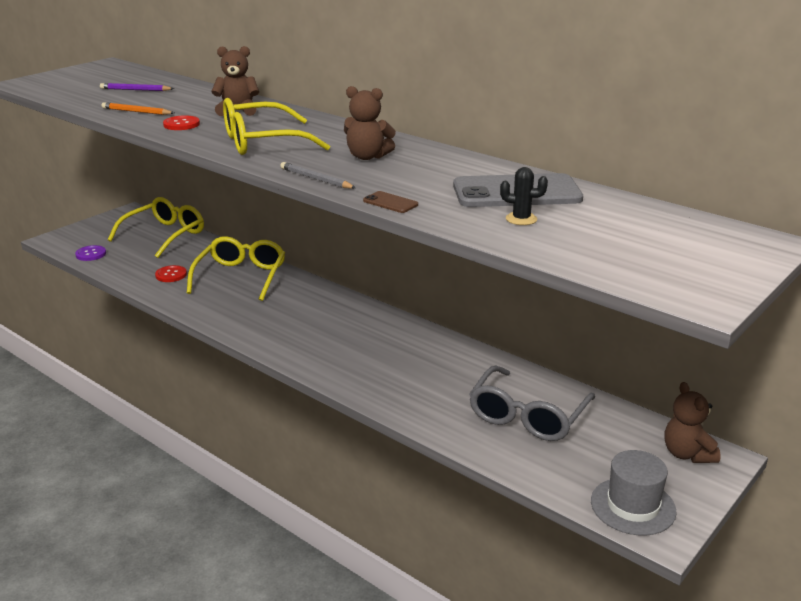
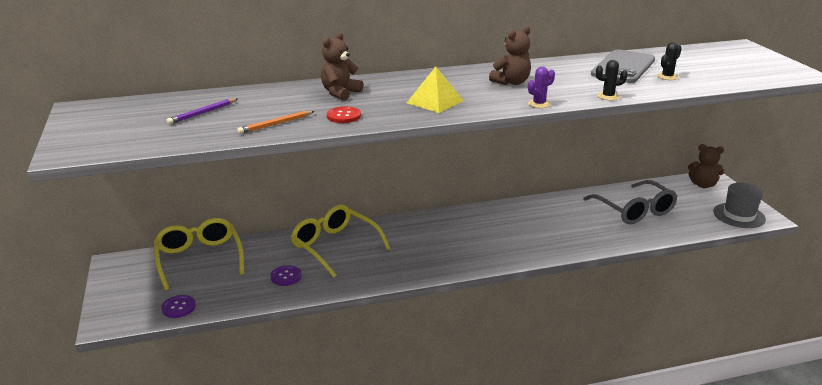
camera: 55 degrees left, 0 degrees up
(171, 275) = (286, 276): red button -> purple button
(262, 142) = (435, 101): yellow glasses -> yellow pyramid
(316, 179) = (539, 104): grey pencil -> purple cactus
(390, 203) = (608, 96): brown phone -> black cactus

